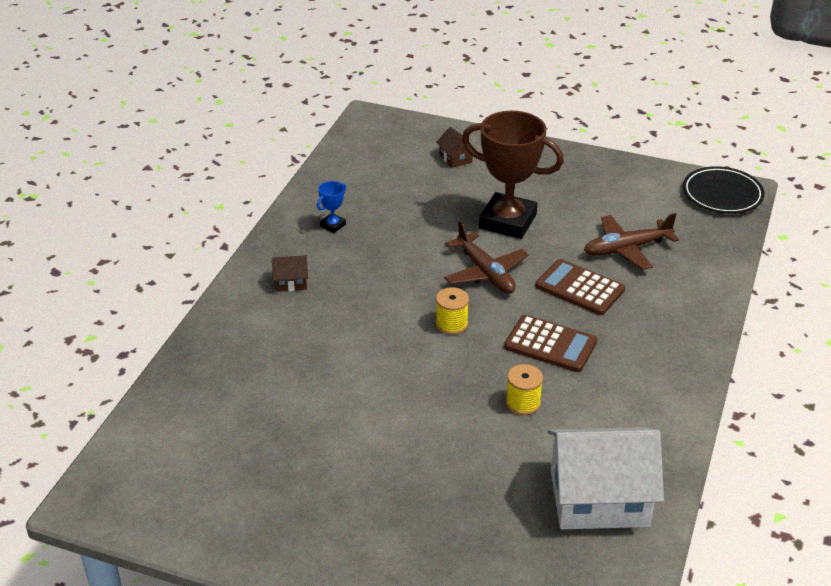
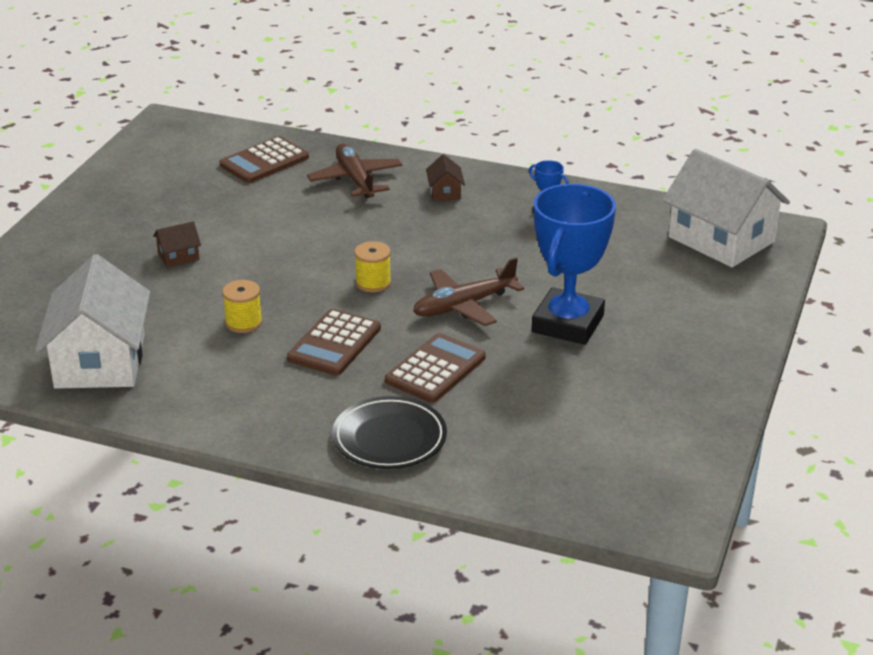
camera: 90 degrees right, 5 degrees down
(207, 408) = (264, 161): none -> brown calculator
(382, 144) = (721, 239): none -> white house
(455, 158) = (702, 289): brown house -> brown house (178, 256)
(507, 221) = (567, 324): brown trophy -> blue trophy
(627, 249) = (518, 411): brown plane -> brown plane (355, 180)
(722, 194) = (659, 510): black plate -> black plate (389, 438)

